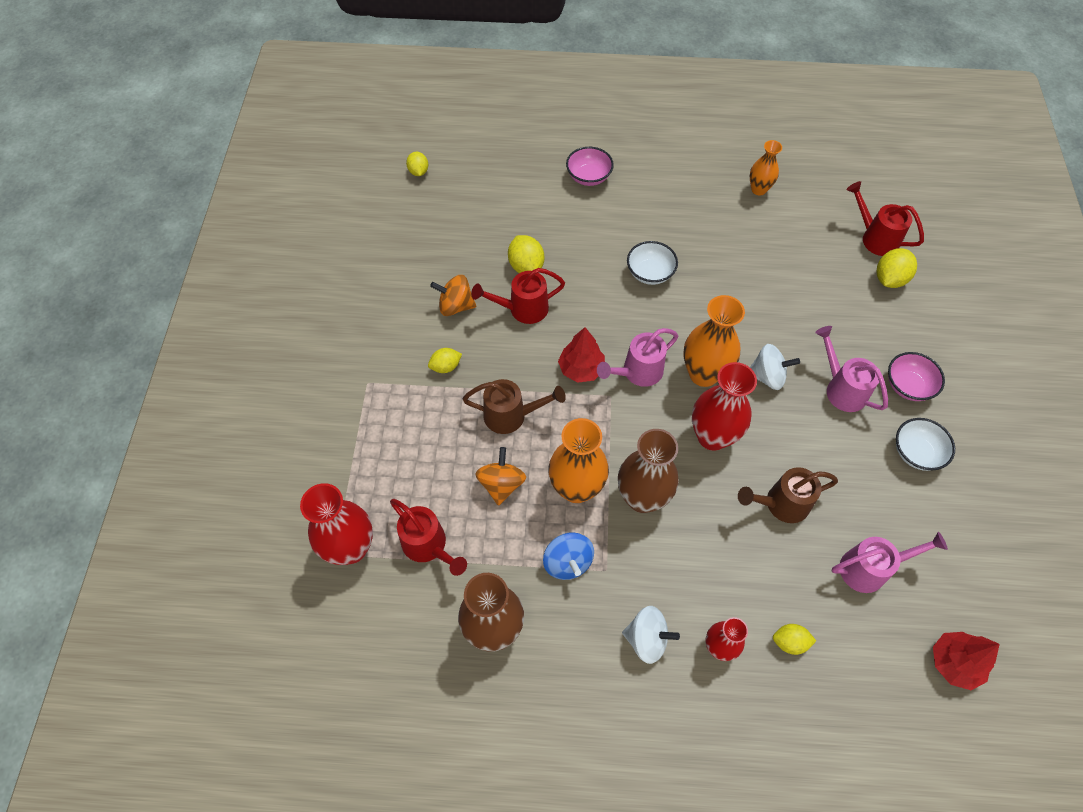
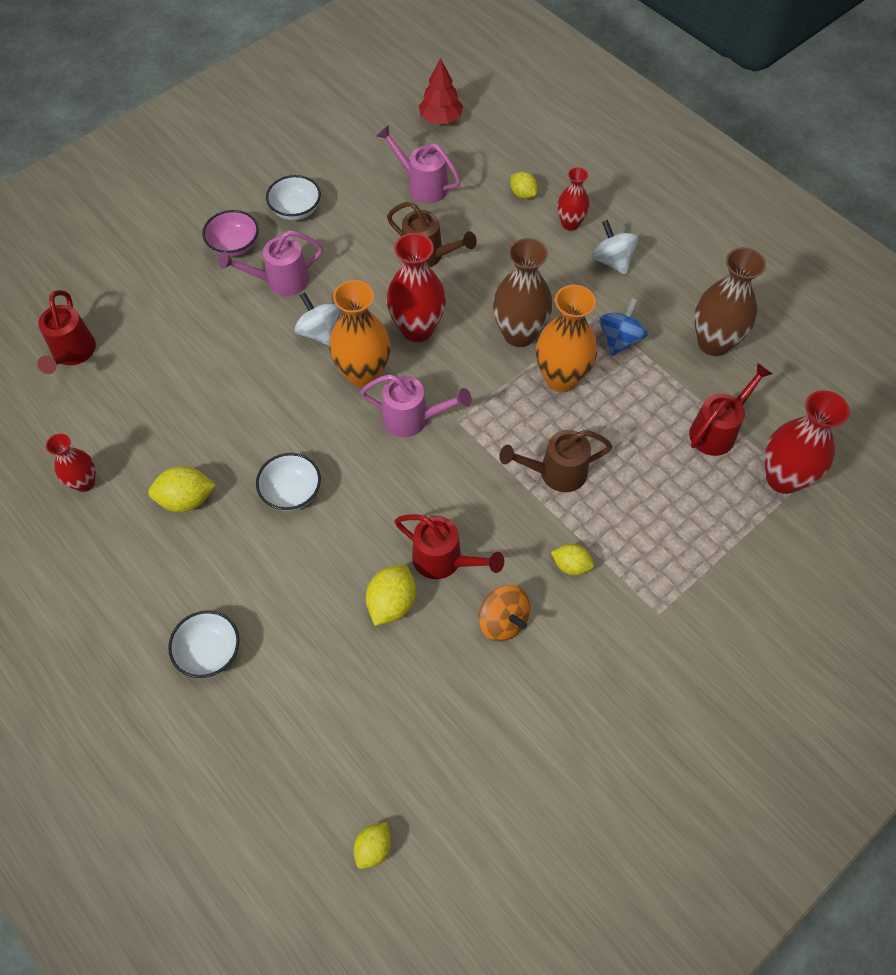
camera: 135 degrees left, 0 degrees up
(428, 546) = (717, 430): red watering can -> red watering can turned 45 degrees clockwise
(501, 484) = (617, 428): orange spinning top -> none
(511, 416) = (556, 473): brown watering can -> brown watering can turned 60 degrees counterclockwise
(581, 369) = (455, 461): red tree -> none
(588, 177) = (209, 652): pink bowl -> white bowl
(758, 189) = (84, 483): orange vase -> red vase
(841, 388) = (281, 281): pink watering can -> pink watering can turned 60 degrees clockwise
(889, 279) = (120, 316): yellow lemon -> yellow lemon (186, 499)

